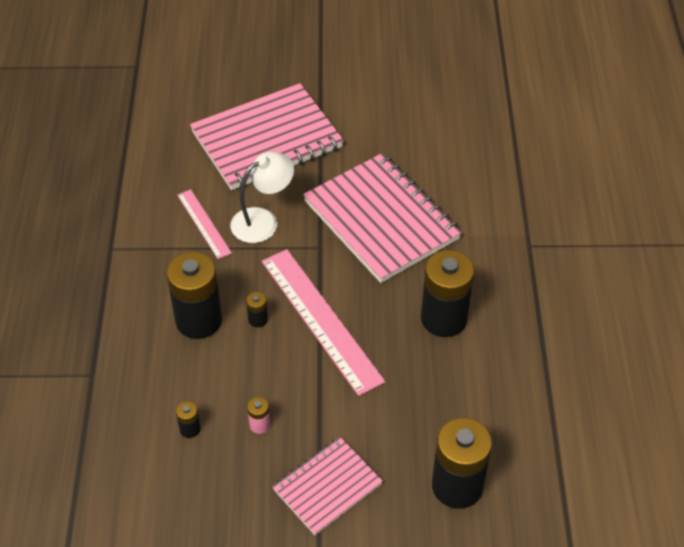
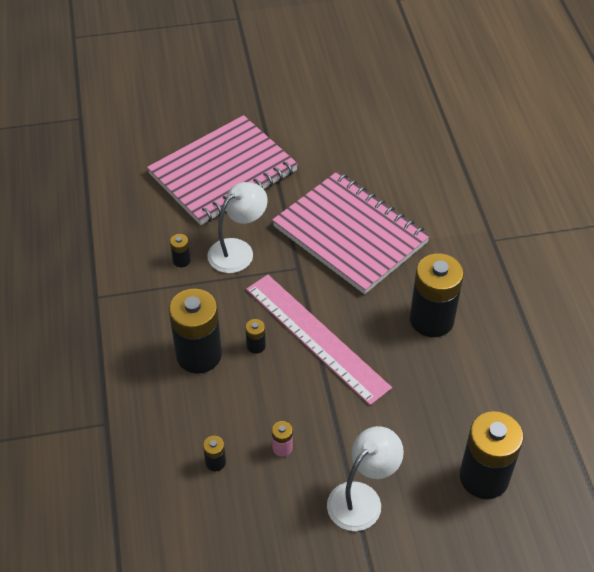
camera: 10 degrees left, 0 degrees up
(204, 223) = (181, 260): pink ruler -> black battery
(327, 487) = (362, 498): pink notebook -> white lamp

